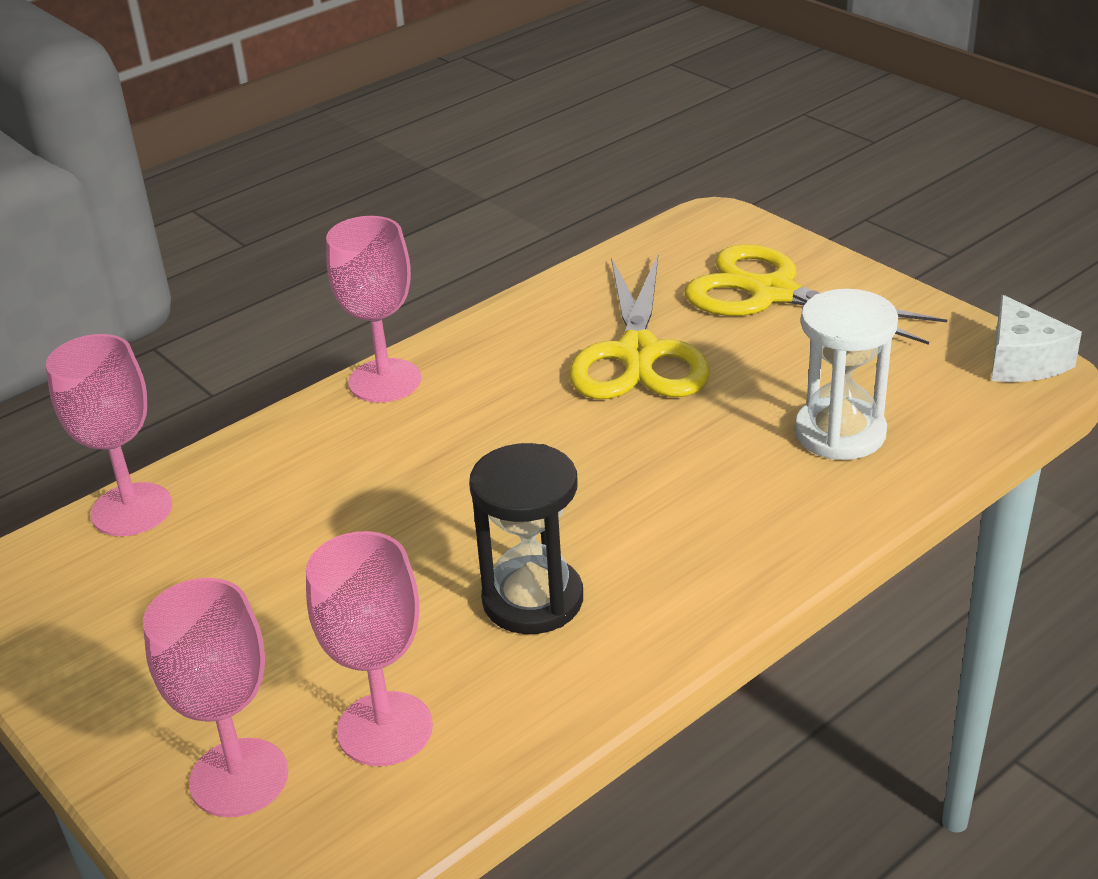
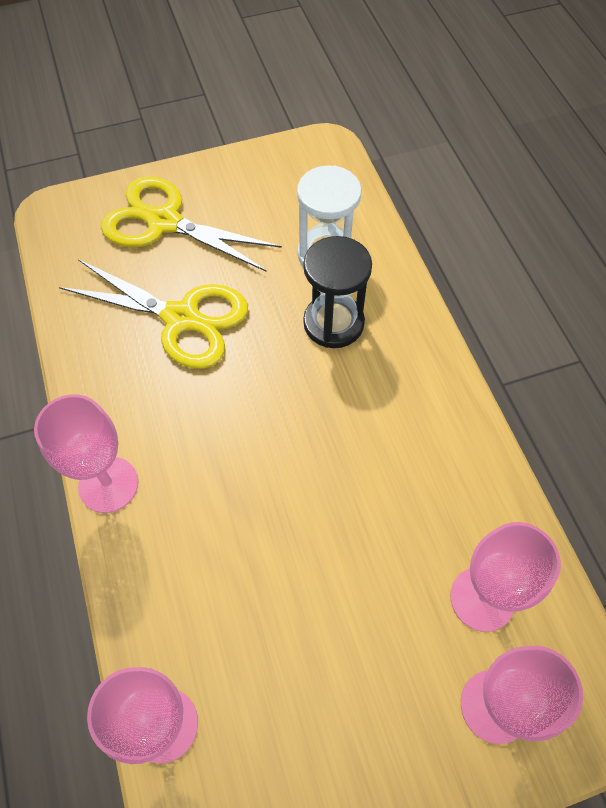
camera: 70 degrees left, 25 degrees up
(532, 599) = (399, 472): black hourglass -> black hourglass (333, 323)
(771, 293) = (164, 222): yellow scissors -> yellow scissors turned 60 degrees clockwise
(1022, 360) = (309, 147): white cheese -> none

